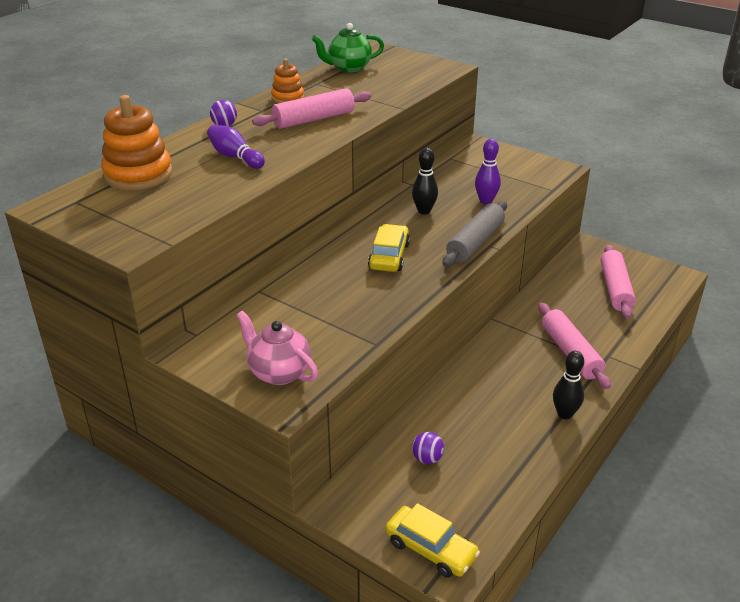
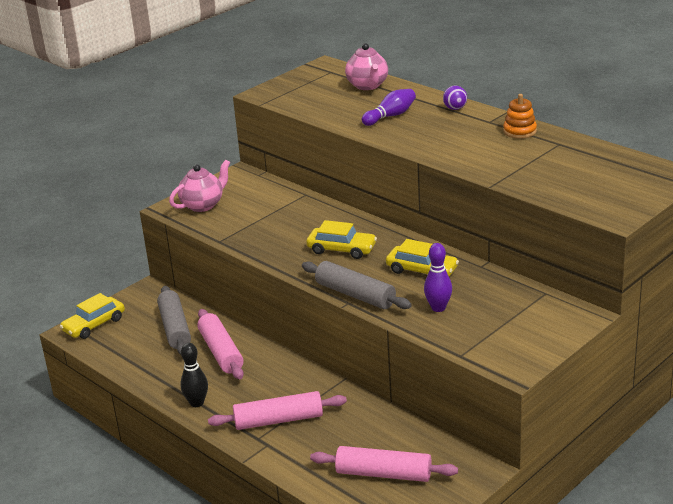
camera: 100 degrees right, 5 degrees down
(138, 174) = (368, 86): orange stacking toy -> pink teapot
(313, 119) = (466, 144): pink rolling pin -> pink rolling pin (221, 352)
(348, 68) = (607, 159): green teapot -> none
(424, 211) = (422, 270): black bowling pin -> yellow car
(427, 459) = (175, 328): purple ball -> grey rolling pin

